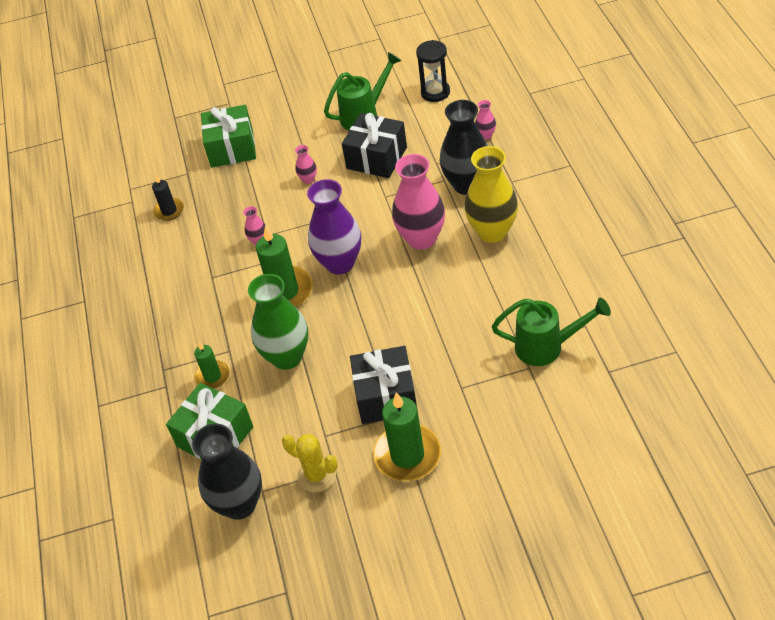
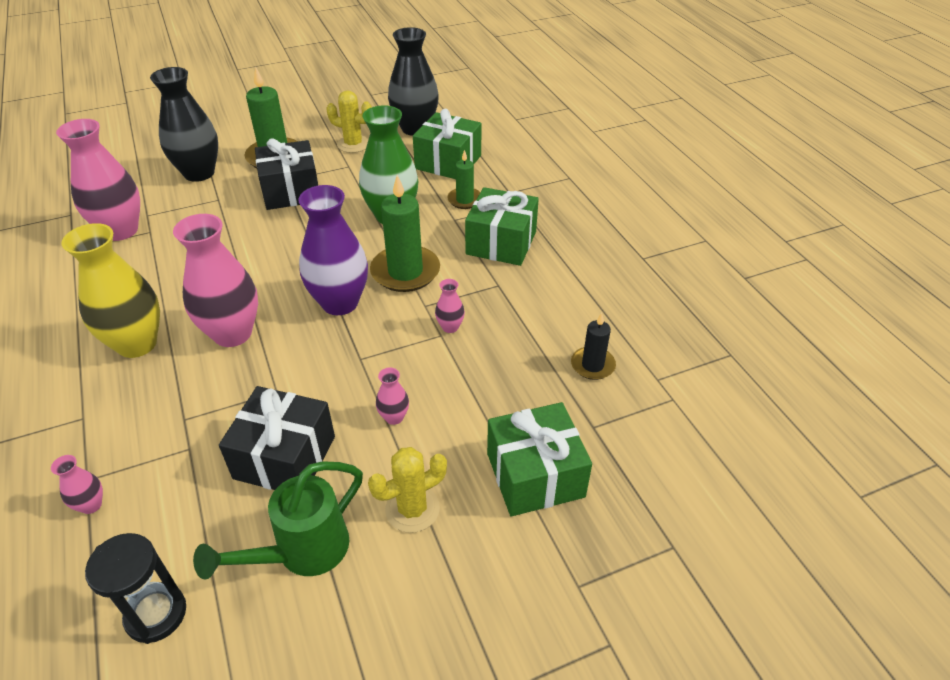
camera: 165 degrees right, 5 degrees down
(195, 320) = (501, 243): none -> green gift
(304, 133) = (412, 509): none -> yellow cactus
(467, 184) = (151, 411): black vase -> black vase (199, 173)
(547, 347) = (121, 230): green watering can -> pink vase

